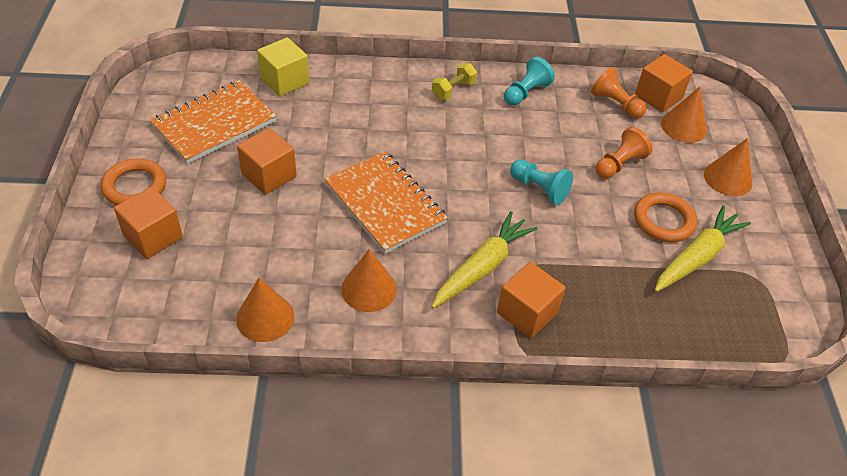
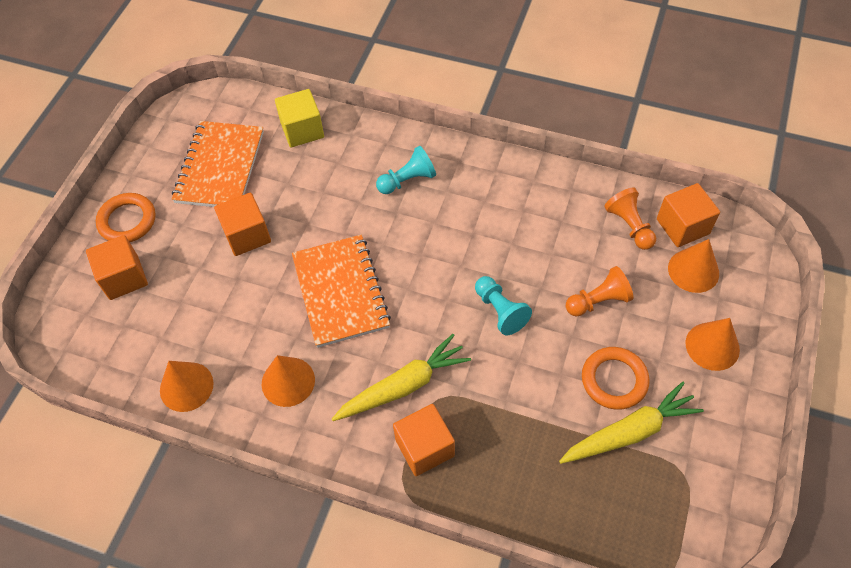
camera: 25 degrees right, 10 degrees up
(214, 124) = (220, 167): orange notebook -> orange notebook turned 60 degrees counterclockwise
(453, 90) = (463, 173): yellow dumbbell -> none
(526, 92) = (538, 192): turquoise pawn -> turquoise pawn (407, 180)

